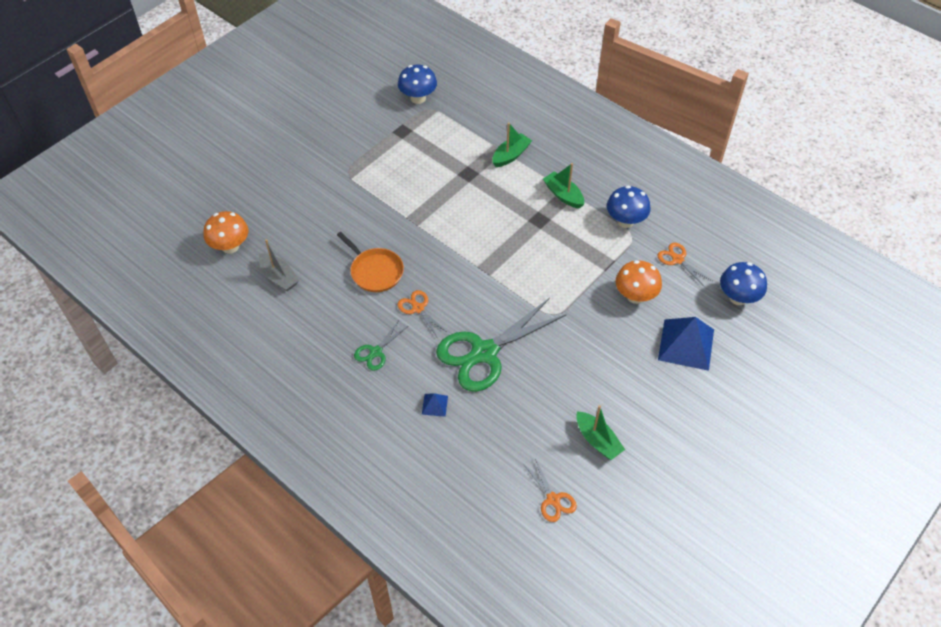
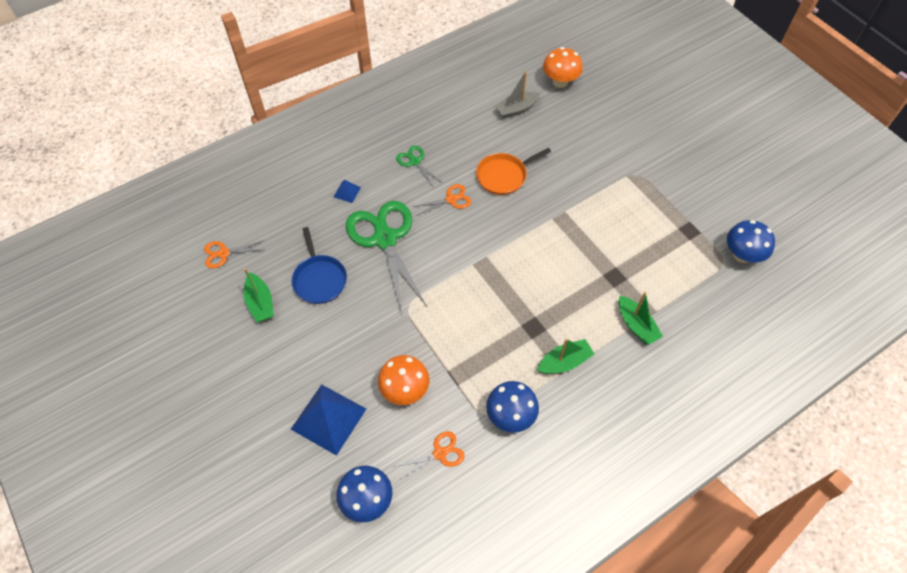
camera: 105 degrees right, 5 degrees up
(551, 396) = (319, 279): none -> blue pan
(597, 440) = (260, 303): green boat -> green boat turned 90 degrees counterclockwise

